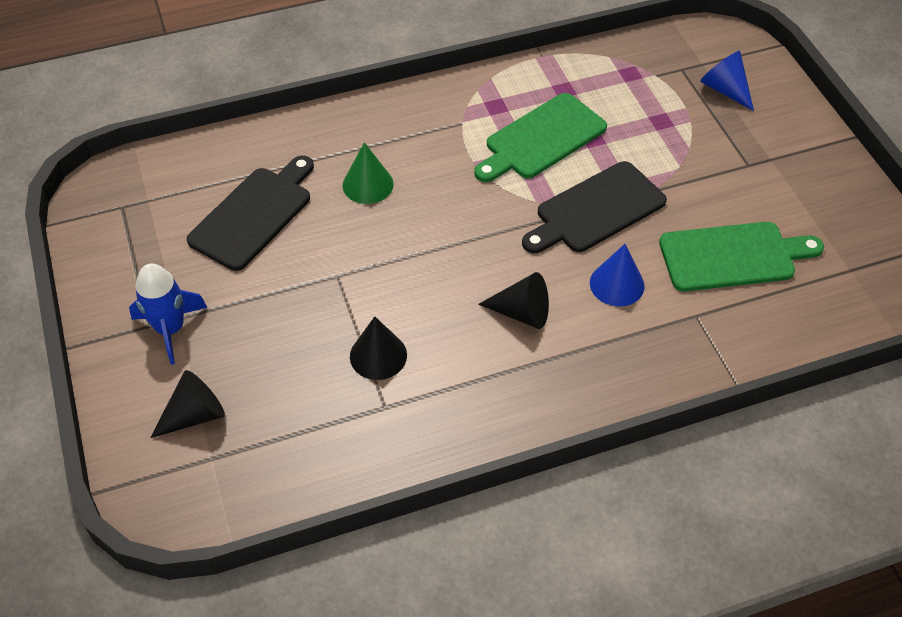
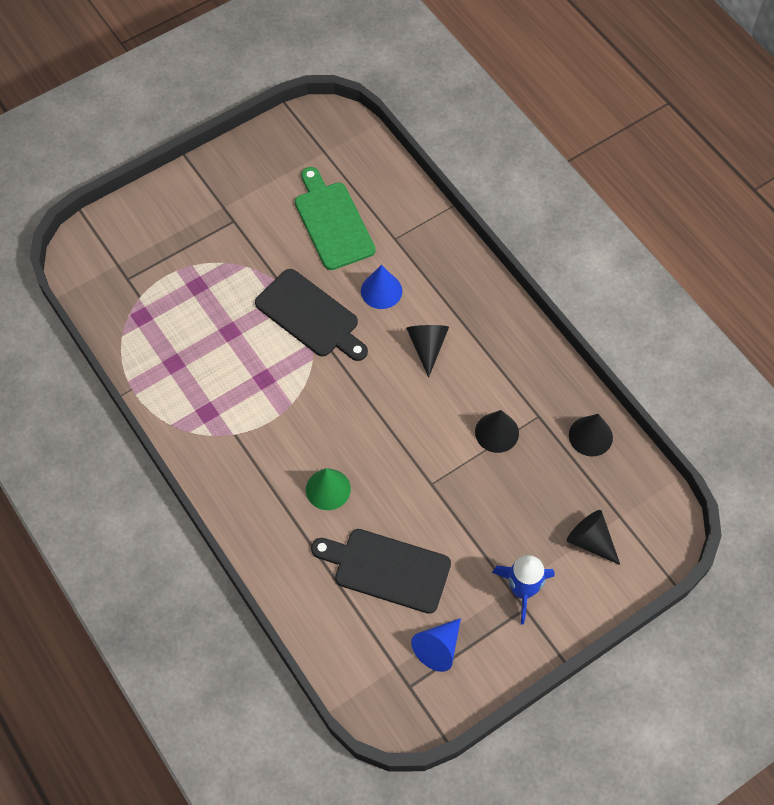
camera: 105 degrees left, 10 degrees up
(334, 458) = (590, 436): none -> black cone
(541, 139) = (240, 369): green cutting board -> none
(725, 90) = (148, 245): blue cone -> blue cone (438, 648)

